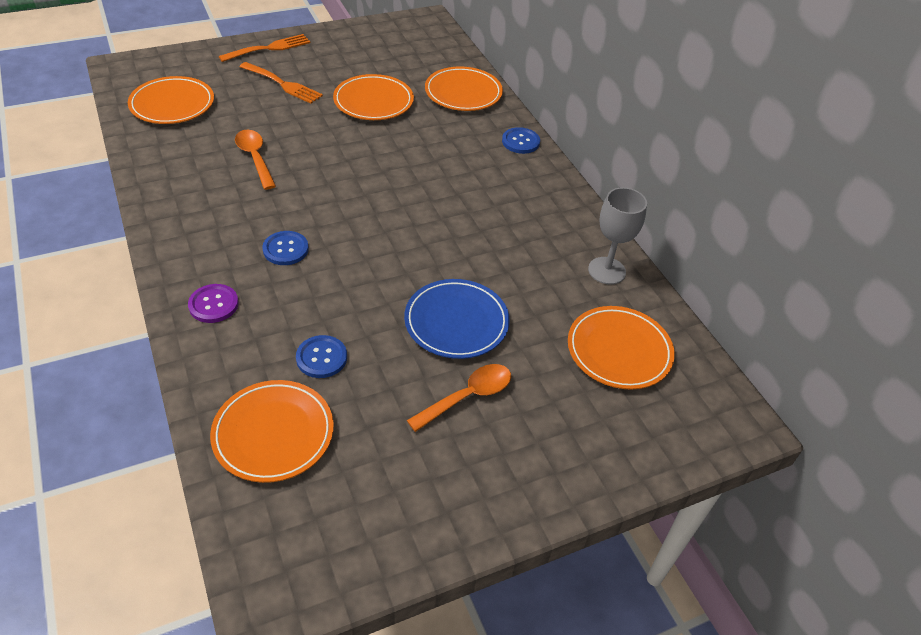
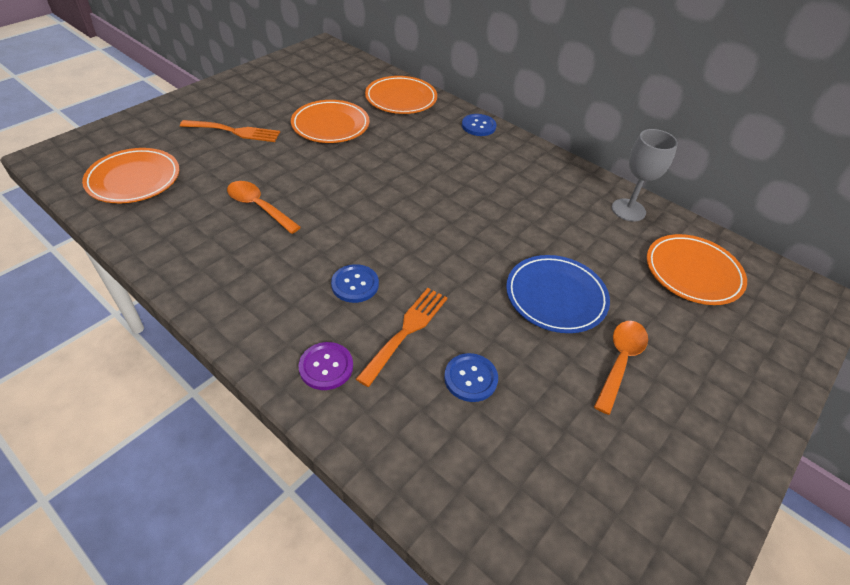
camera: 25 degrees left, 0 degrees up
(269, 48) = (196, 103): orange fork -> orange fork (406, 331)
(273, 433) = (487, 478): orange plate -> none

